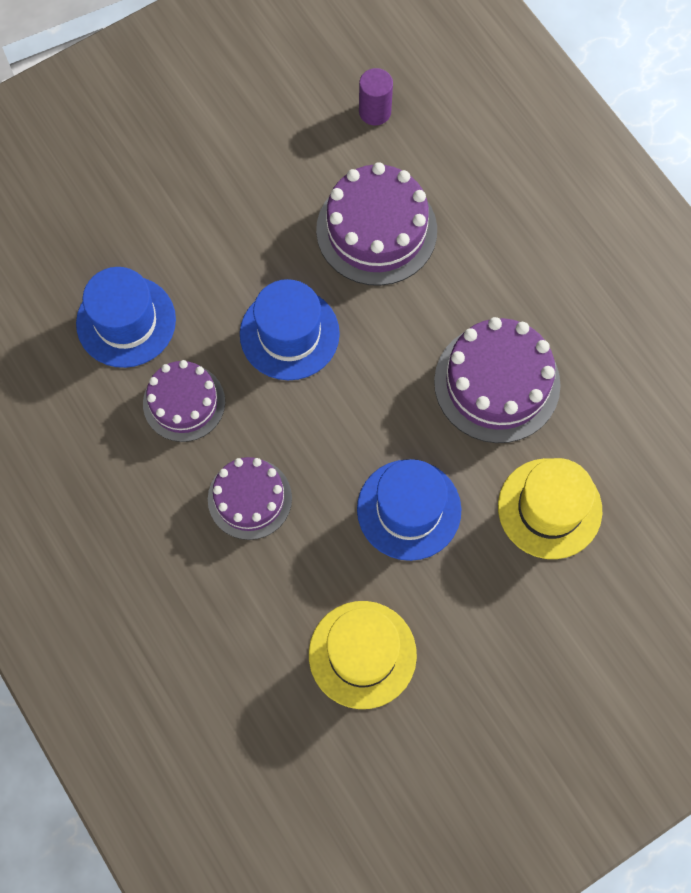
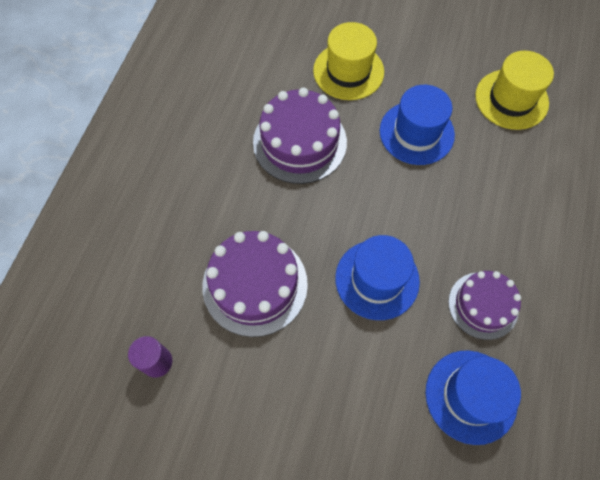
camera: 130 degrees left, 5 degrees down
(249, 498) = (496, 217): purple cake -> none

